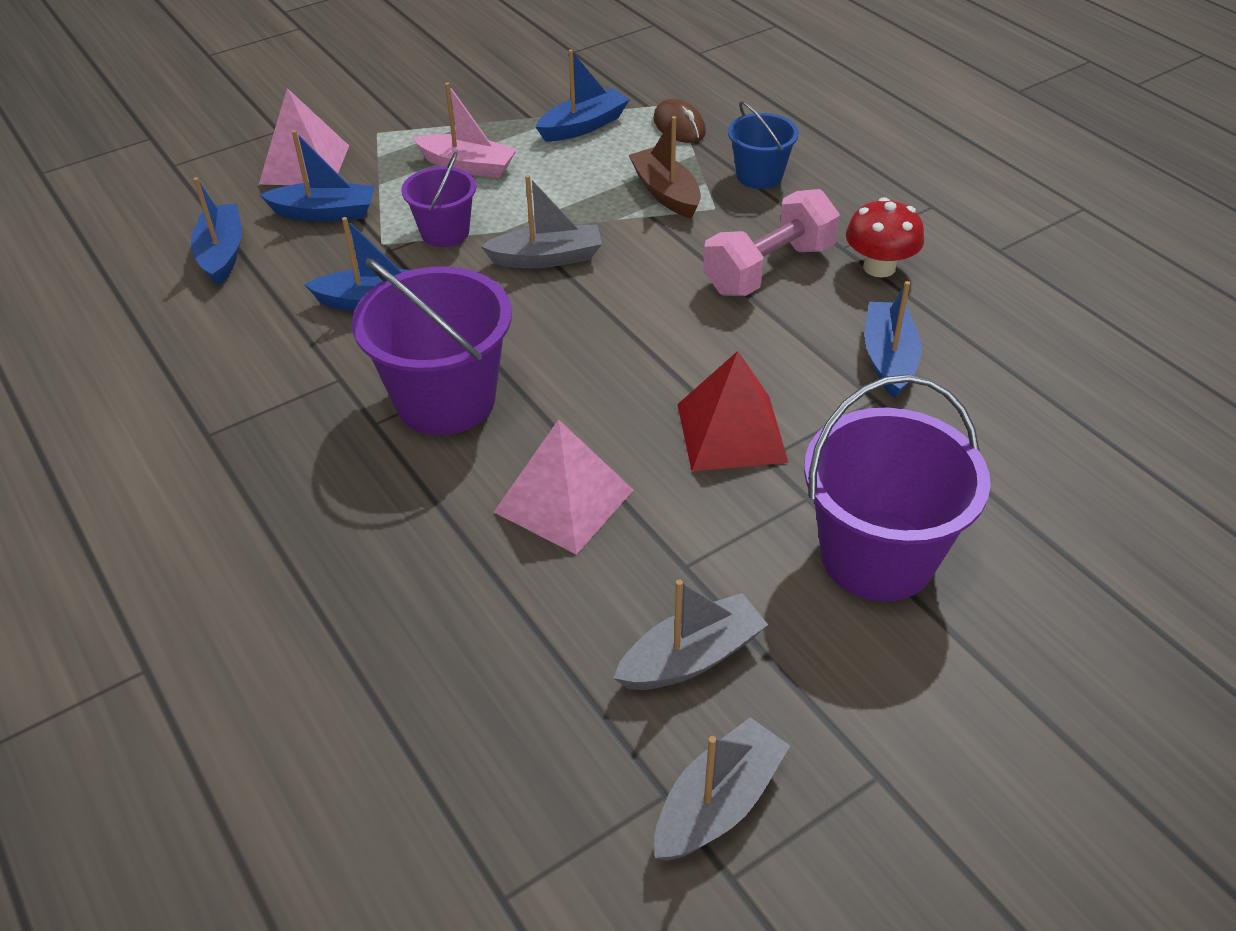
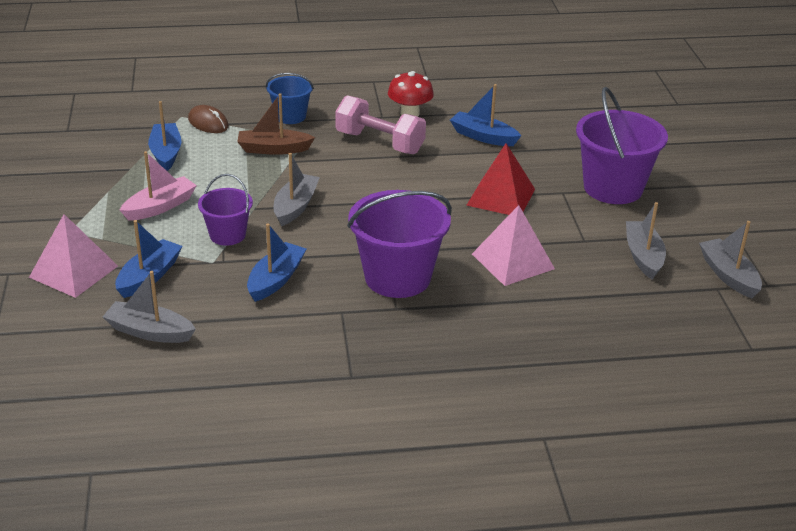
camera: 65 degrees left, 10 degrees down
(222, 254) = (150, 332): blue boat -> grey boat
(679, 126) = (208, 123): brown mouse -> brown mouse turned 45 degrees clockwise
(769, 269) = (380, 143): pink dumbbell -> pink dumbbell turned 45 degrees counterclockwise

